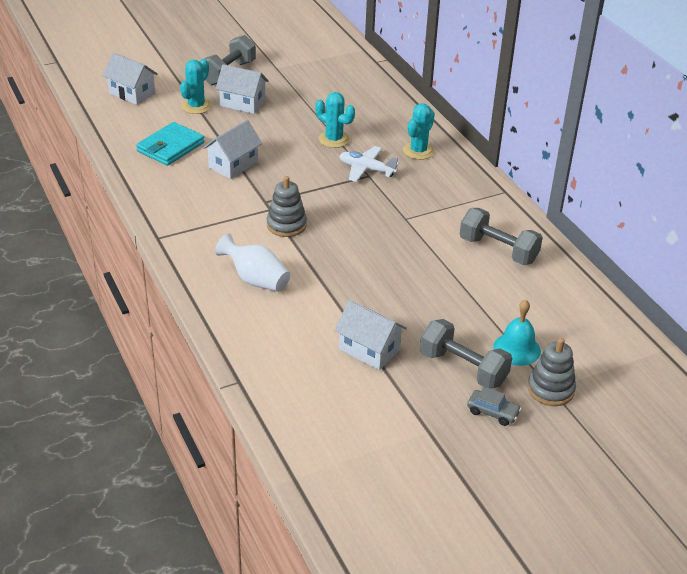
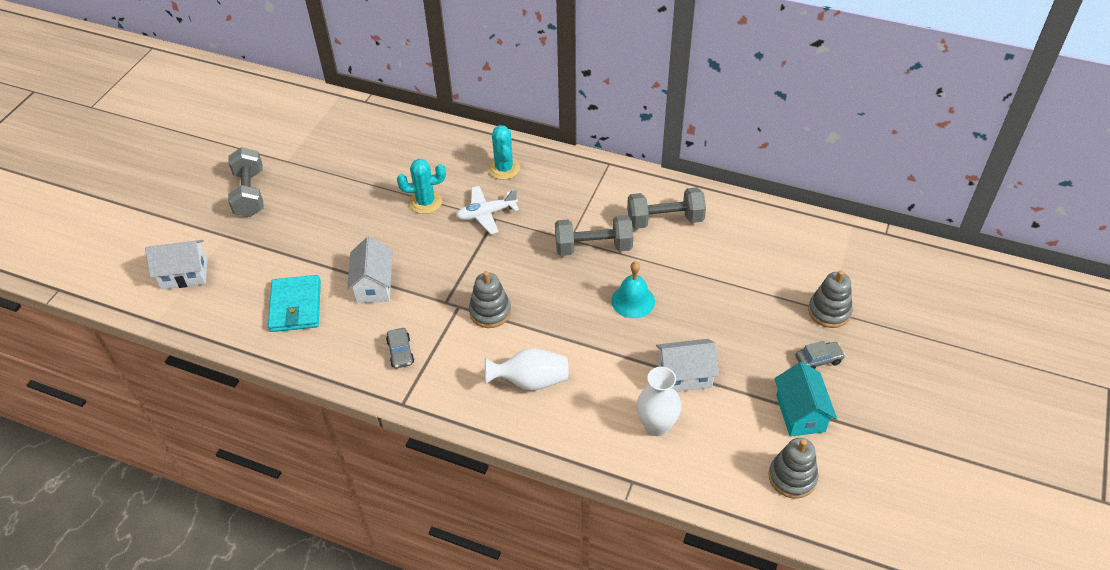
camera: 40 degrees left, 10 degrees up
(196, 106) = (264, 248): turquoise cactus -> none
(197, 210) = (400, 352): none -> grey car
(242, 103) = (303, 217): white house -> none
(304, 363) = (656, 425): none -> white vase
(358, 465) = (792, 477): none -> grey stacking toy
(425, 433) = (800, 413): none -> turquoise house
(463, 368) = (760, 339): grey dumbbell -> grey dumbbell (593, 247)
(517, 349) = (772, 295): turquoise bell -> turquoise bell (633, 301)

